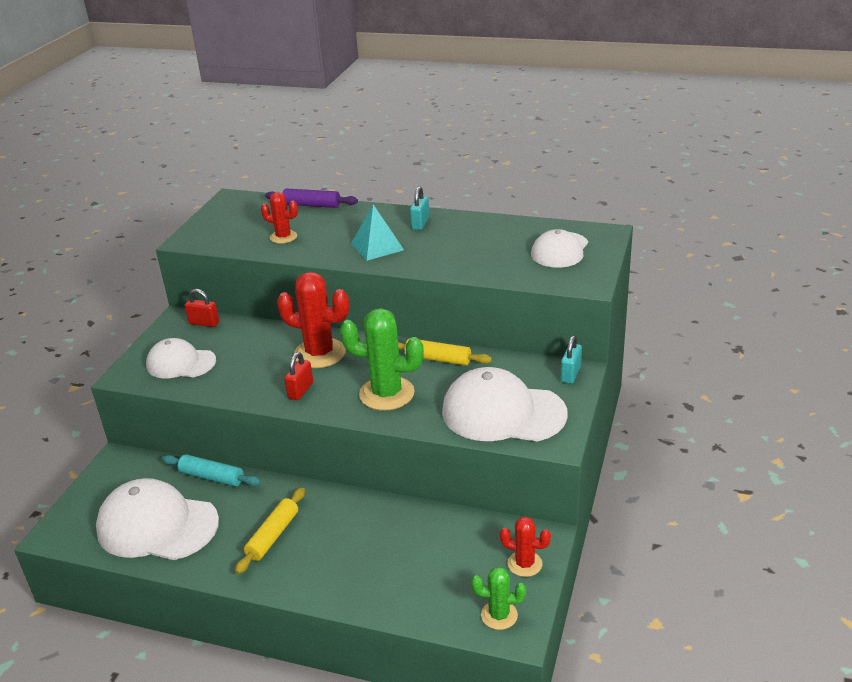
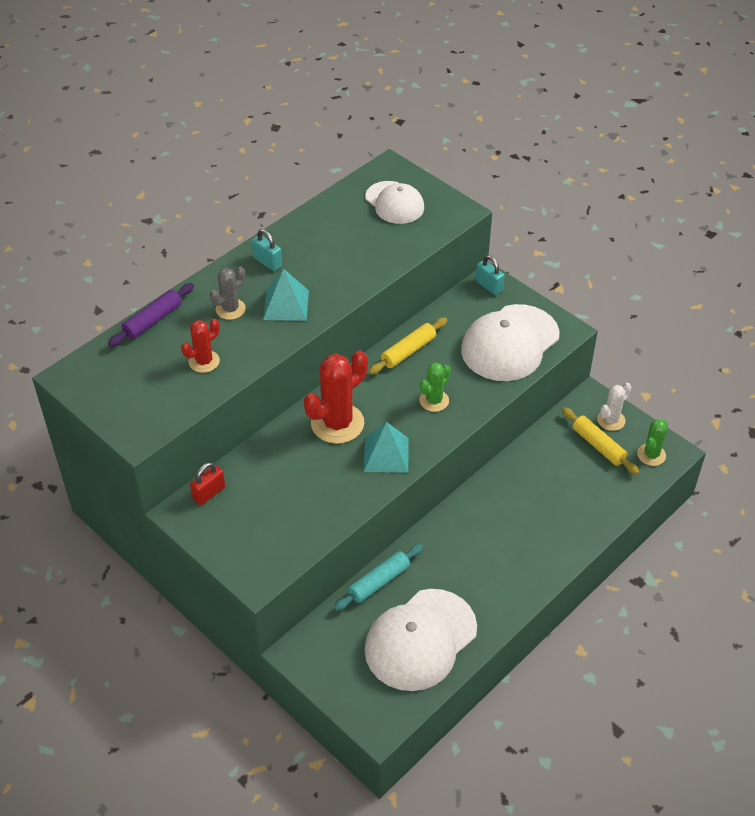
camera: 65 degrees left, 15 degrees up
(181, 363) = (271, 530): white cap -> none
(273, 536) = (487, 559): yellow rolling pin -> yellow rolling pin (598, 445)
(300, 390) = (386, 454): red padlock -> turquoise pyramid
(351, 227) = (230, 309): none -> grey cactus
(386, 394) = (434, 401): green cactus -> green cactus, size x0.56
(524, 564) = (611, 420): red cactus -> white cactus

